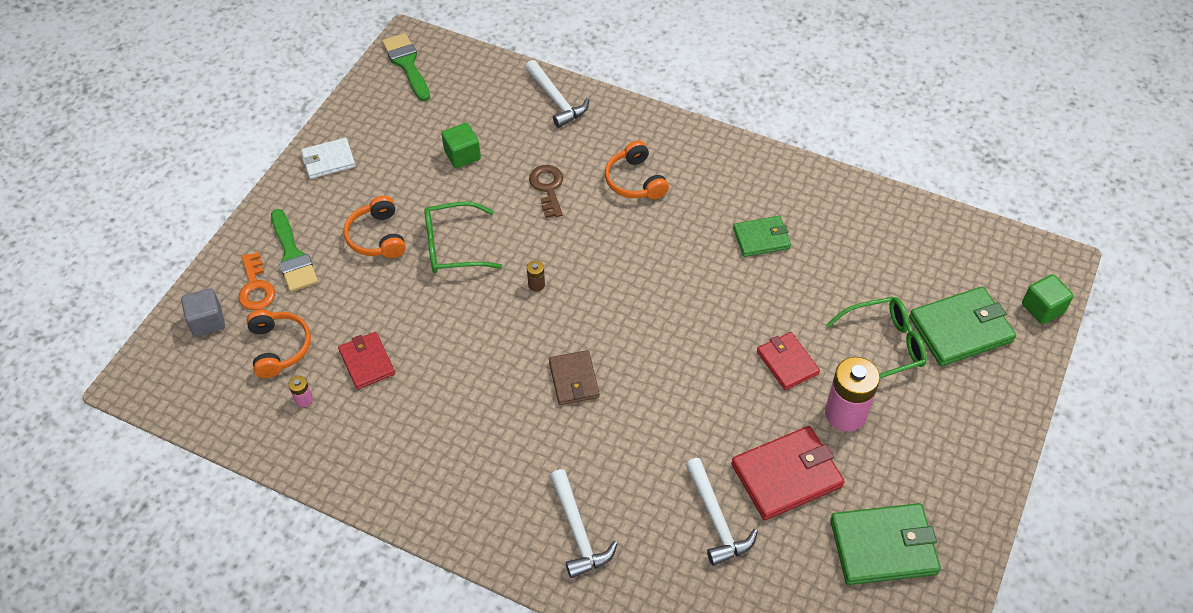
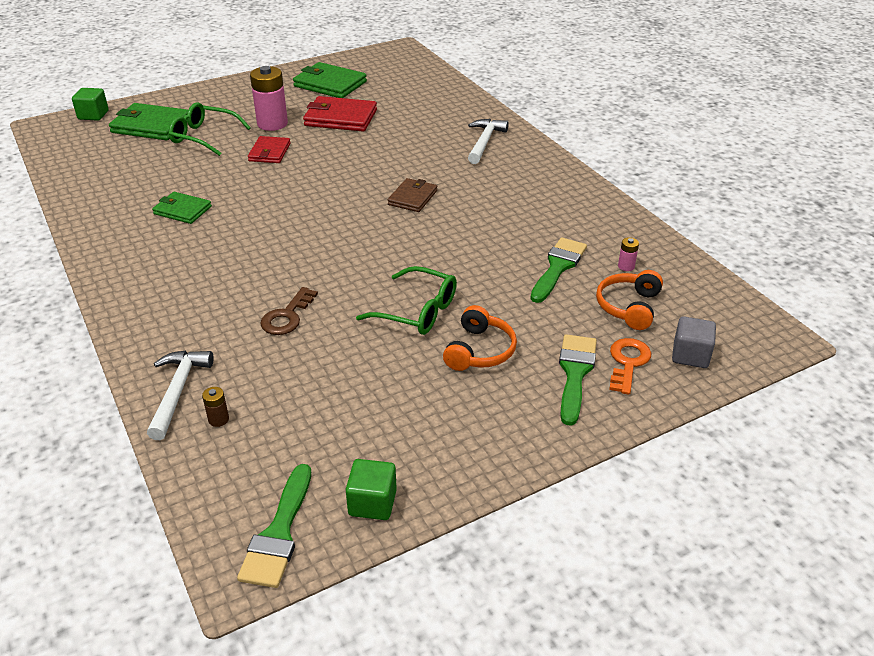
camera: 145 degrees left, 15 degrees down
(328, 160) = (473, 453): white wallet -> none
(367, 362) = (558, 267): red wallet -> green brush
(462, 155) = (329, 384): green cube -> green cube (372, 503)
(536, 285) = (378, 256): brown battery -> brown battery (218, 419)
(635, 181) = (211, 286): orange headphones -> none
(716, 519) = (401, 119): white hammer -> none

